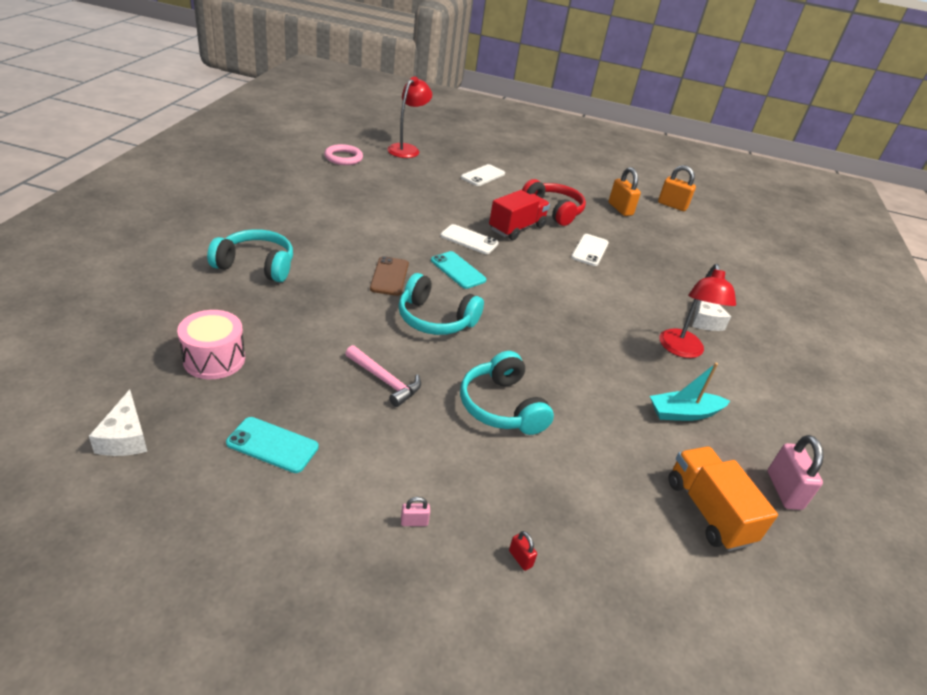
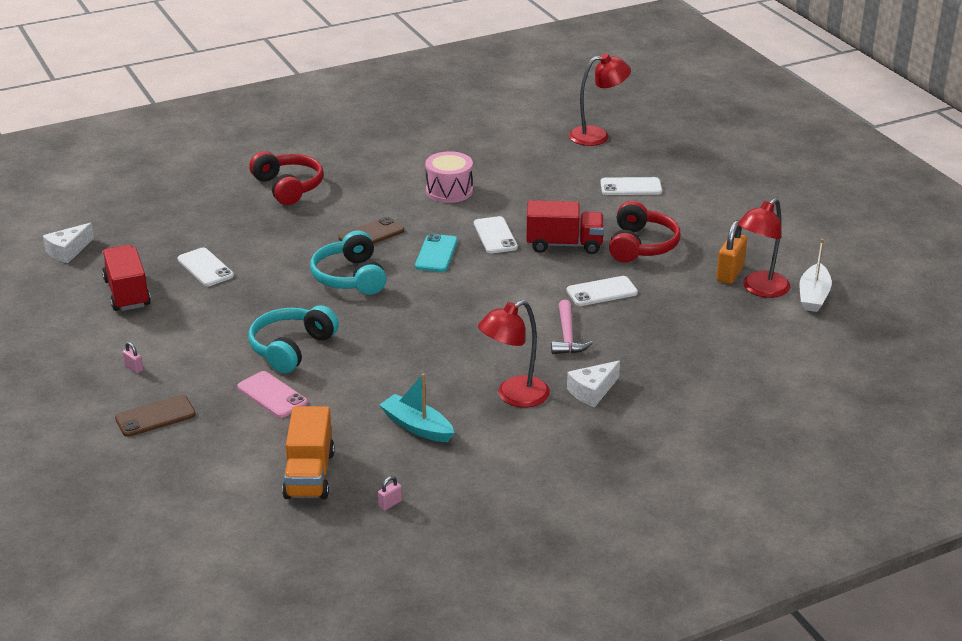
camera: 55 degrees right, 5 degrees down
(214, 359) = (169, 234): pink drum -> pink drum (449, 191)
(256, 265) = (288, 187): turquoise headphones -> red headphones
(272, 445) = (127, 293): turquoise phone -> red truck
(306, 374) = (205, 267): none -> white phone
(343, 158) = (513, 125): pink ring -> none
(385, 381) = (245, 295): pink hammer -> pink hammer (567, 336)
(520, 558) = (155, 416): red padlock -> brown phone
(562, 459) = (272, 395): none -> pink phone
(648, 212) = (760, 289): none -> red lamp
(672, 205) = (813, 296): orange padlock -> white boat
(708, 511) = (309, 475): orange truck -> orange truck turned 150 degrees clockwise
(784, 490) = (390, 504): pink padlock -> pink padlock, size x0.47

